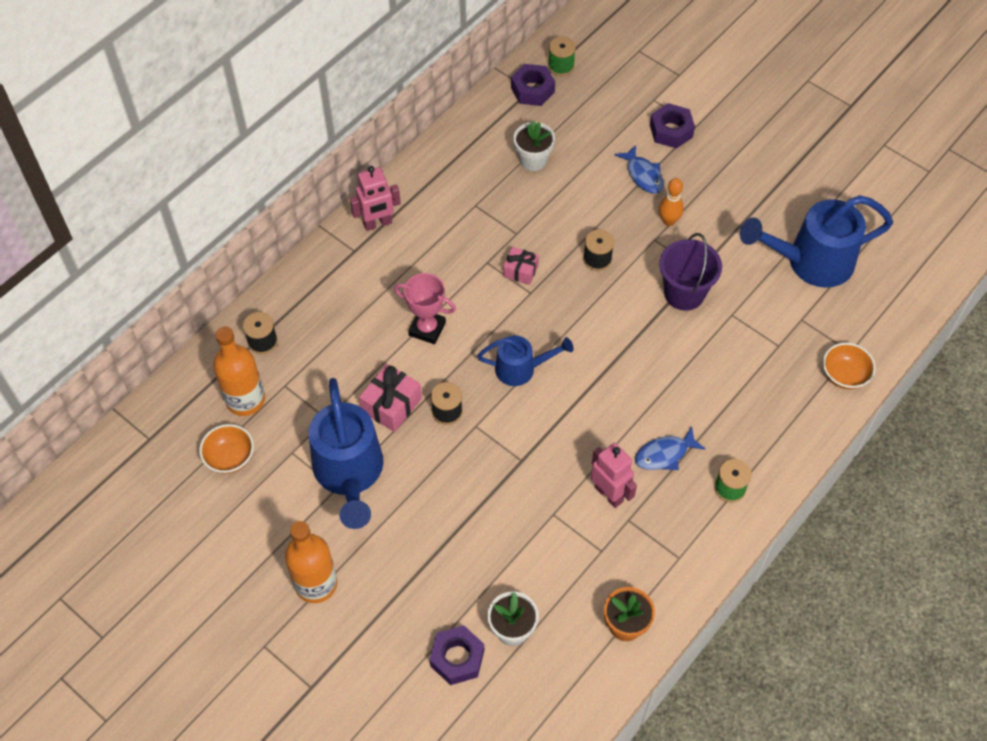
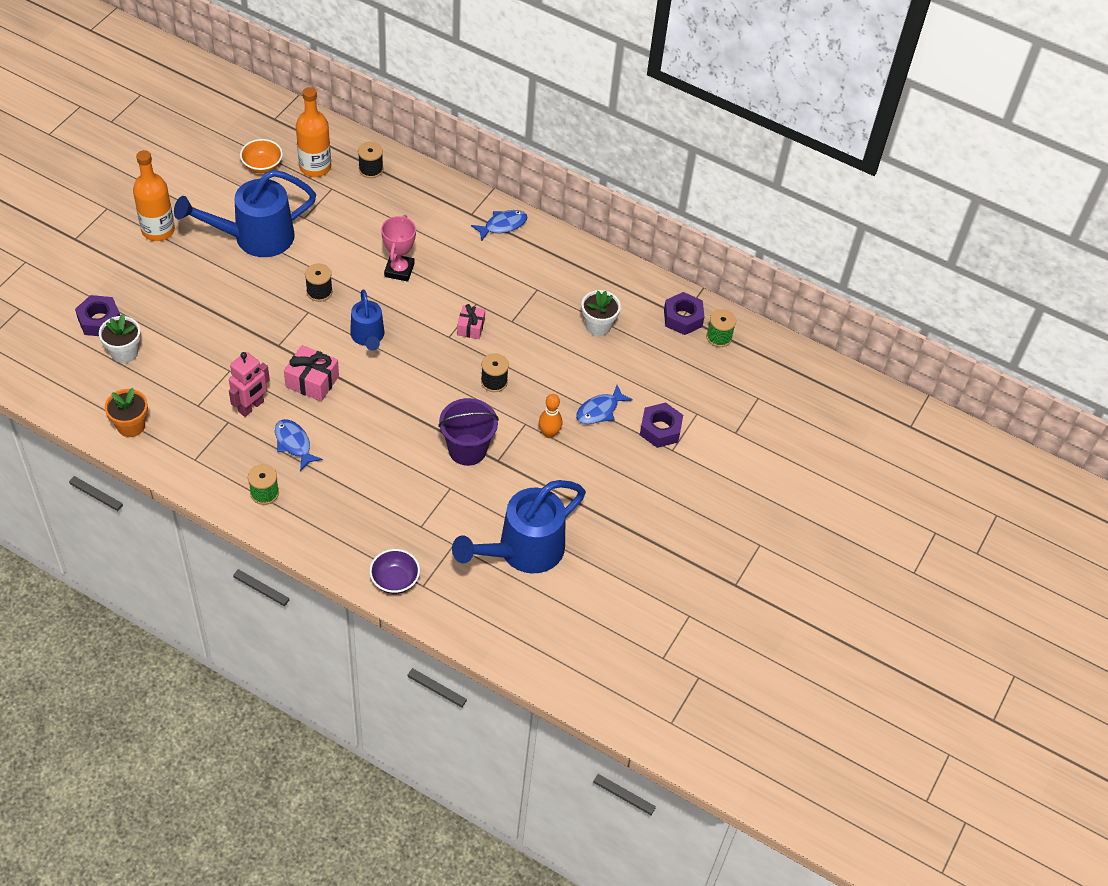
camera: 75 degrees right, 5 degrees down
(377, 223) = (502, 225): pink robot -> blue fish
(391, 405) = (321, 256): pink gift -> pink gift (312, 381)
(810, 262) = (523, 551): blue watering can -> blue watering can turned 105 degrees counterclockwise
(844, 375) = (395, 580): orange bowl -> purple bowl

